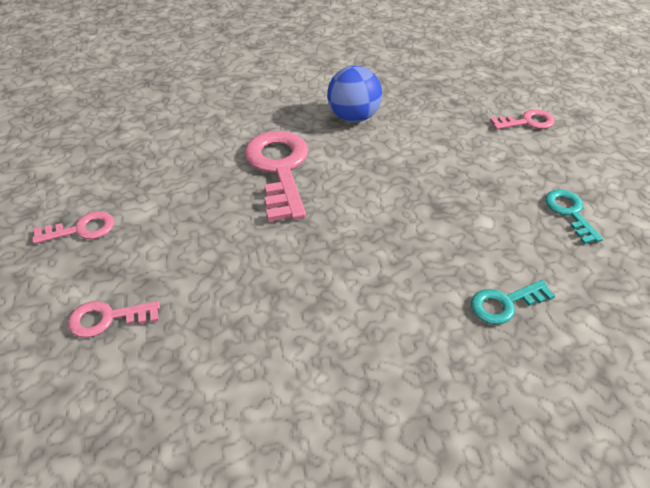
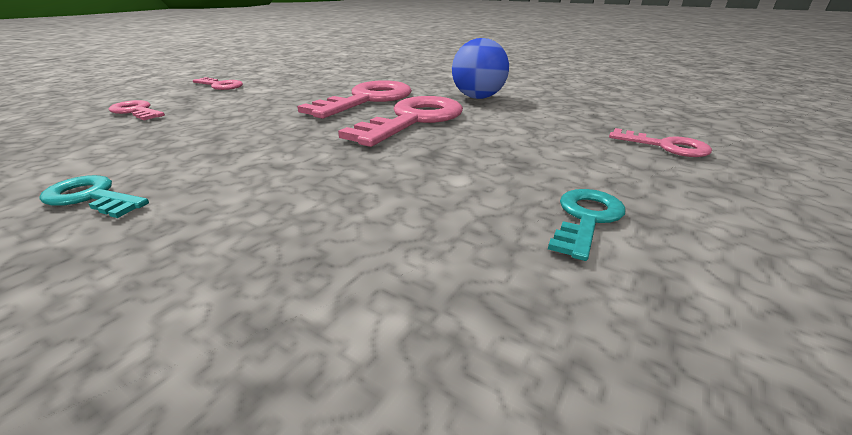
camera: 45 degrees right, 15 degrees down
(363, 177) = (413, 120): none -> pink key
(505, 304) = (333, 236): turquoise key -> turquoise key (91, 197)

